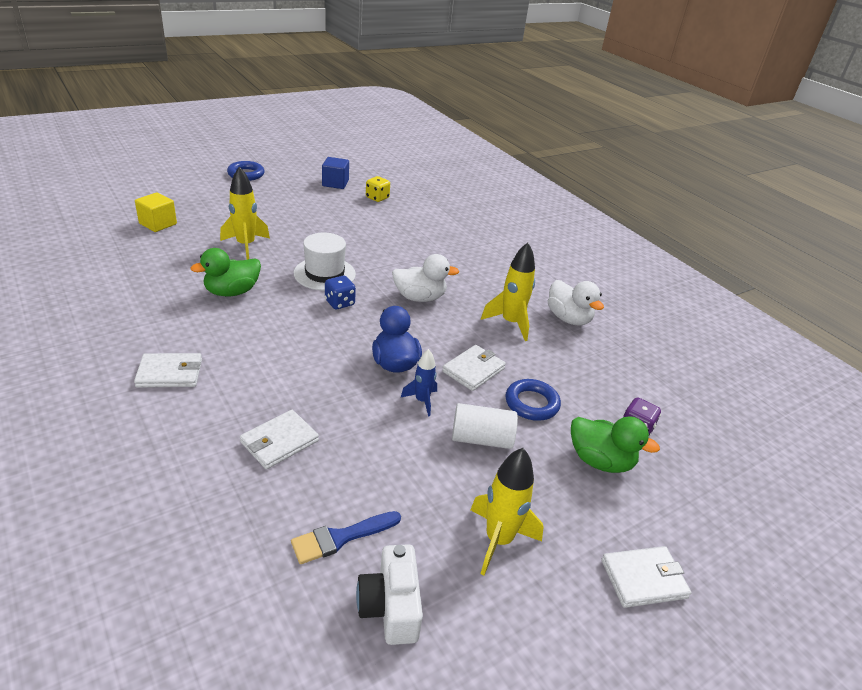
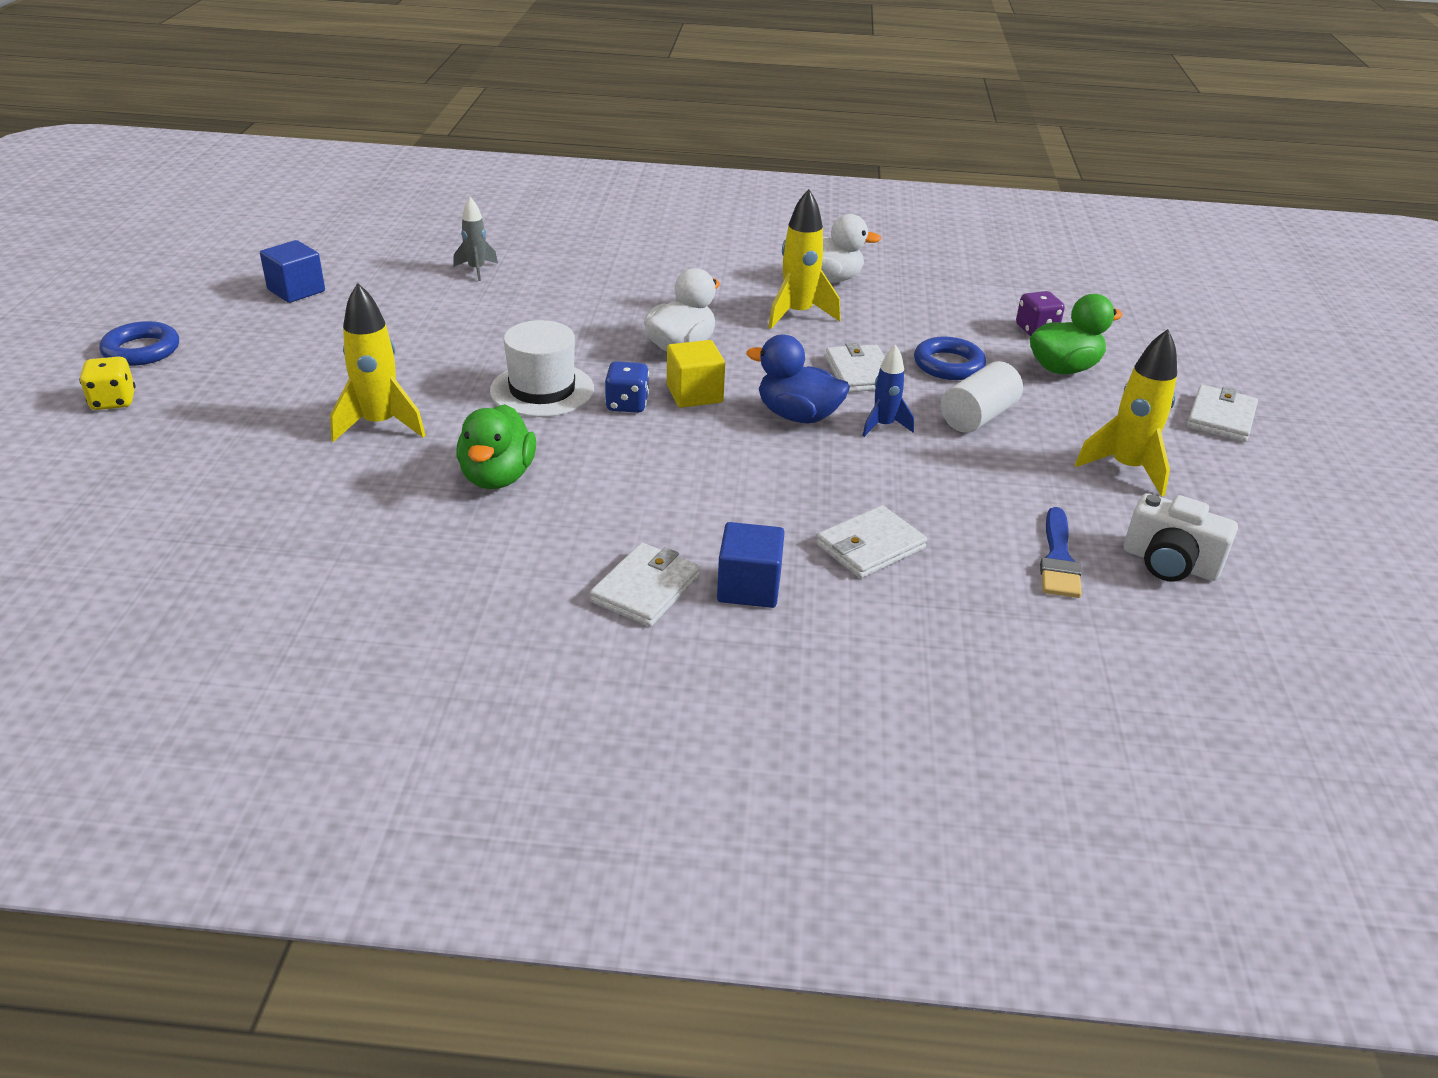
camera: 50 degrees left, 0 degrees up
(158, 224) = (192, 482): yellow cube -> yellow cube (694, 394)
(198, 408) = (749, 587): none -> blue cube
(279, 442) = (870, 546): white wallet -> white wallet turned 60 degrees clockwise
(377, 198) = (391, 277): yellow dice -> yellow dice (113, 401)
(415, 214) = (476, 270): none -> grey rocket

